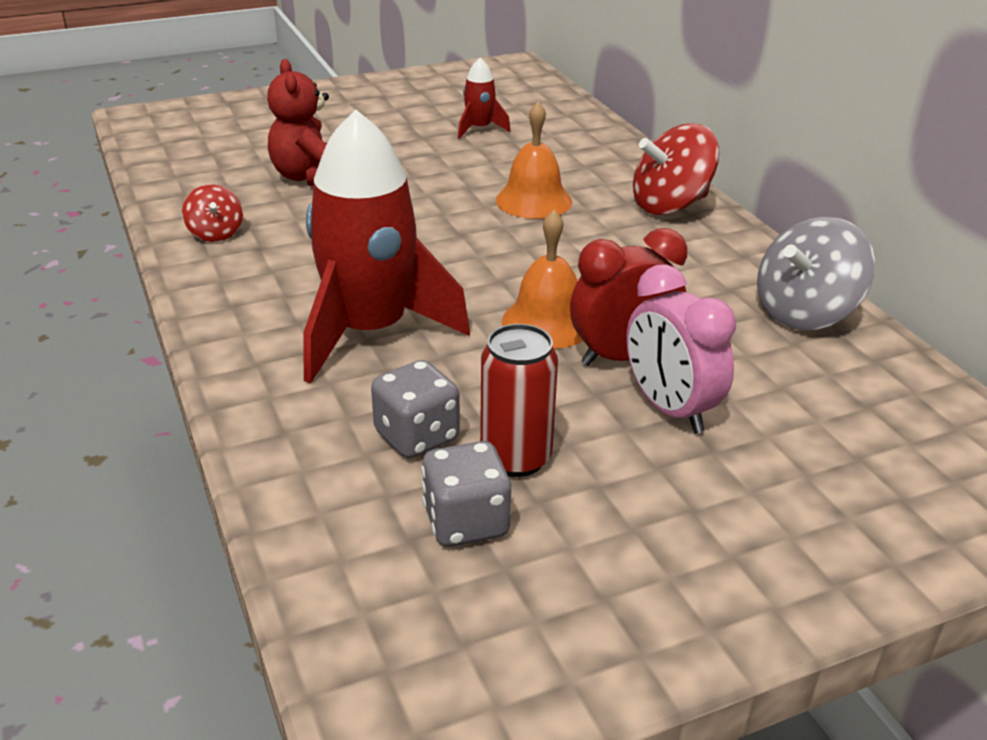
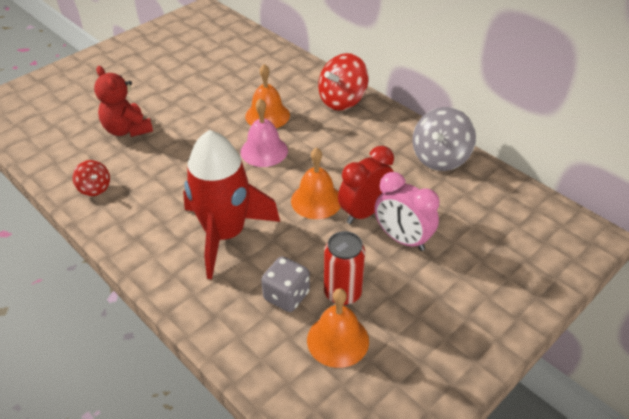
camera: 20 degrees left, 10 degrees up
(466, 522) = (338, 340): grey dice -> orange bell
(479, 129) = (209, 67): red rocket -> none
(500, 242) = (264, 151): none -> pink bell

